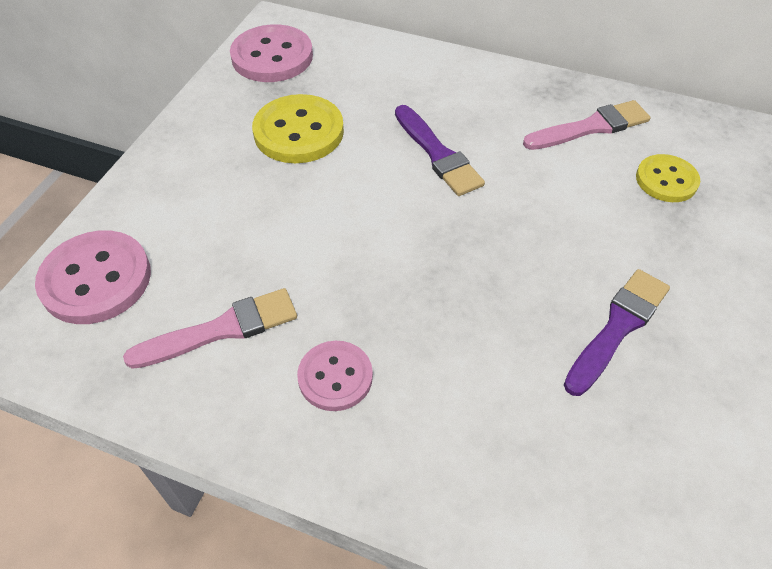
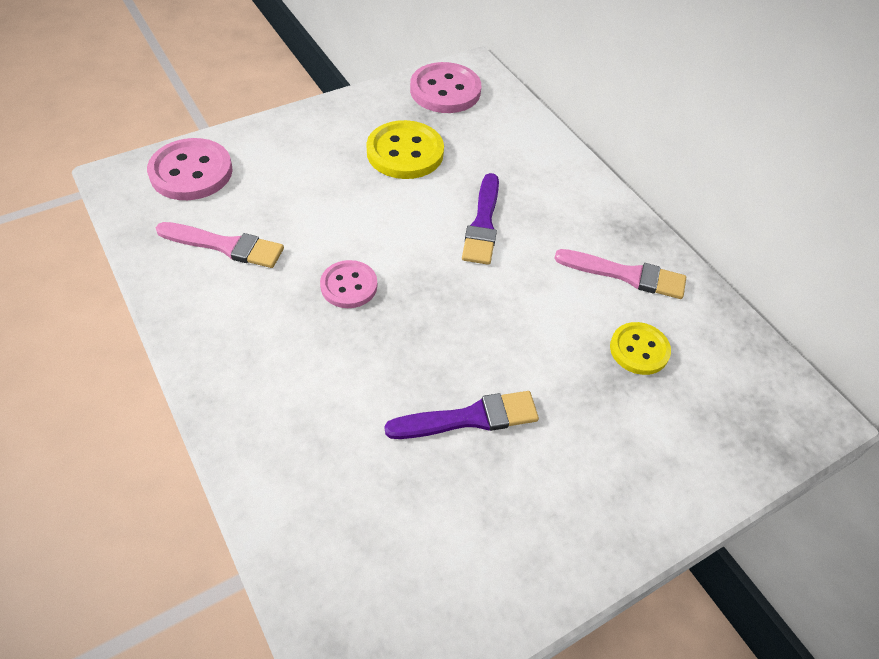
camera: 35 degrees right, 0 degrees up
(335, 377) = (256, 317): pink button -> pink button (349, 286)

